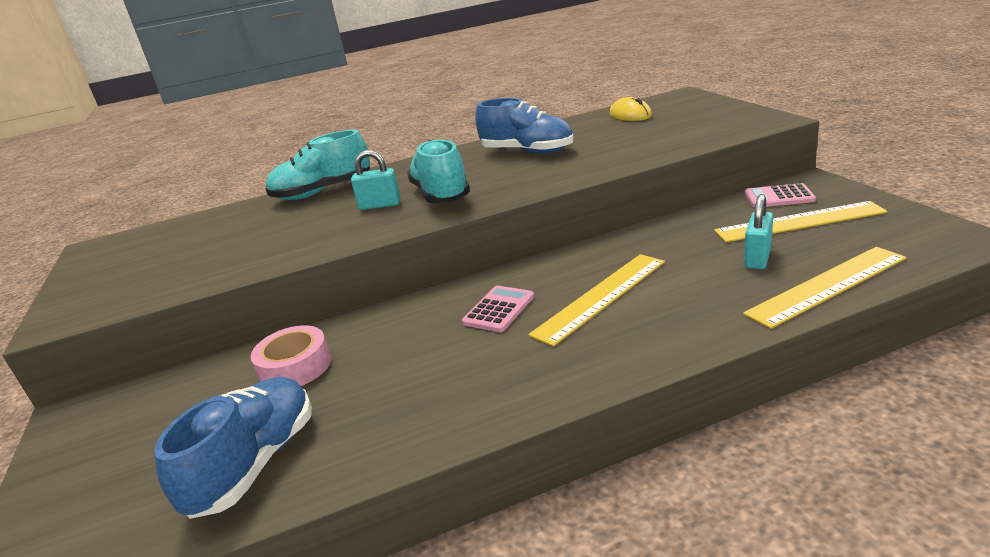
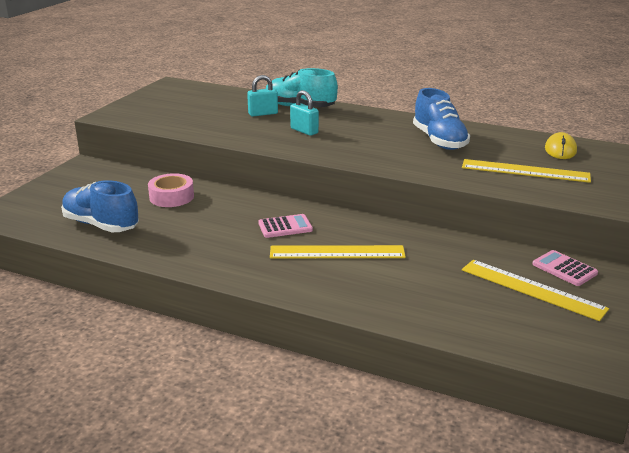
camera: 40 degrees right, 0 degrees up
(255, 463) = (101, 225): blue shoe -> blue shoe turned 120 degrees counterclockwise
(441, 195) = (339, 142): turquoise shoe -> none
(757, 258) = (454, 289): turquoise padlock -> turquoise padlock (263, 114)
(826, 285) = (448, 325): yellow ruler -> yellow ruler (525, 171)

